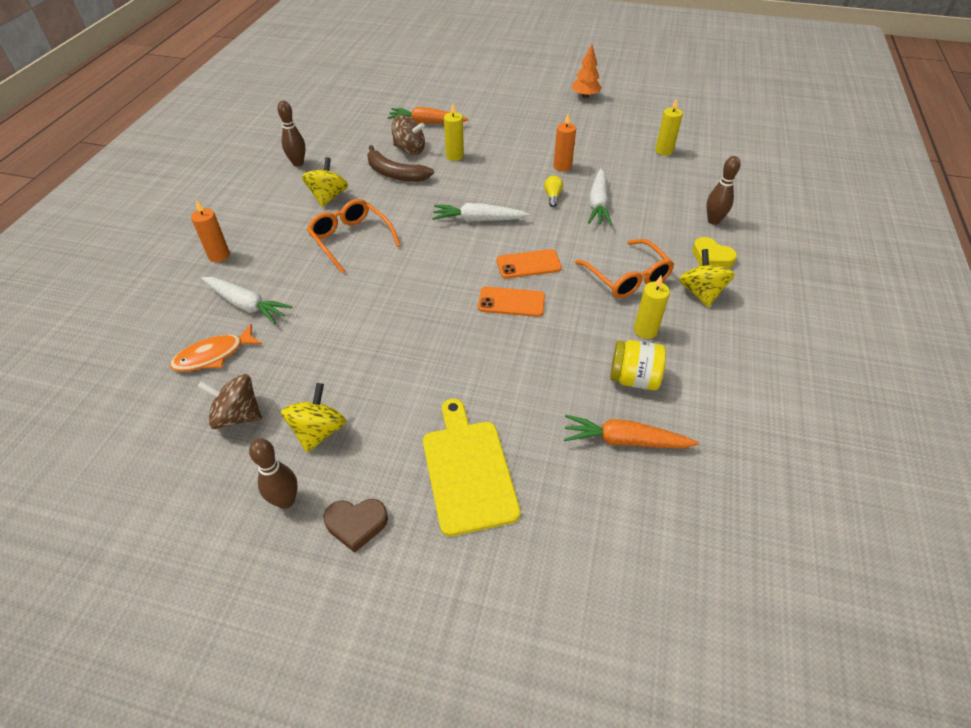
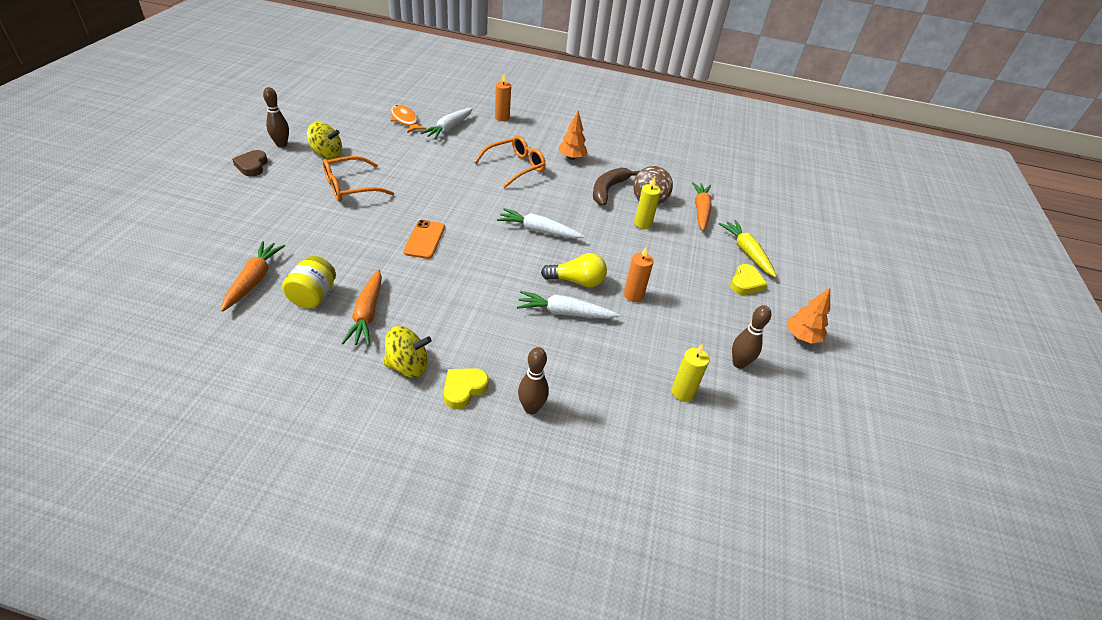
camera: 85 degrees right, 5 degrees down
(238, 416) = (352, 129): brown spinning top -> none
(298, 163) = (618, 144): brown bowling pin -> brown bowling pin (739, 363)
(328, 197) = (571, 158): yellow spinning top -> orange tree
(468, 470) = (267, 206): yellow cutting board -> none
(478, 220) = (538, 231): white carrot -> white carrot turned 75 degrees counterclockwise
(487, 106) = (746, 252): none -> yellow carrot
(528, 264) = (472, 254): orange phone -> none
(529, 112) = (745, 283): none -> yellow heart
(552, 196) = (577, 281): yellow light bulb -> yellow light bulb, size x1.71
(627, 278) = (442, 315): orange glasses -> orange glasses (350, 187)
(645, 330) = (367, 314): yellow candle -> orange carrot

